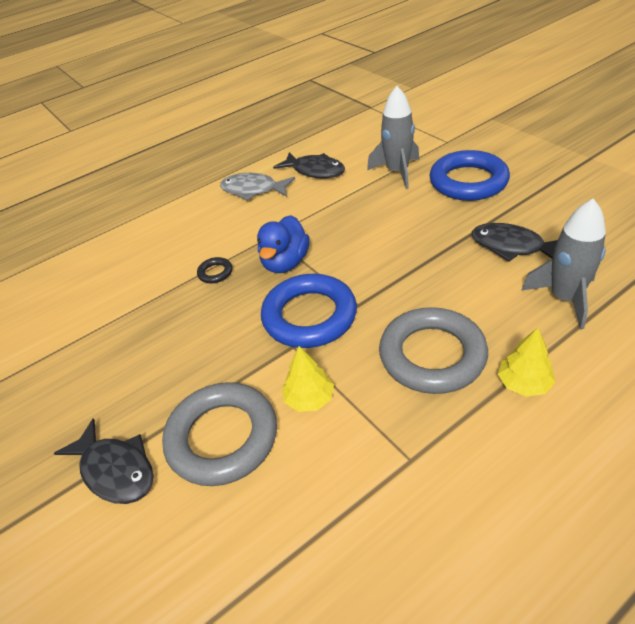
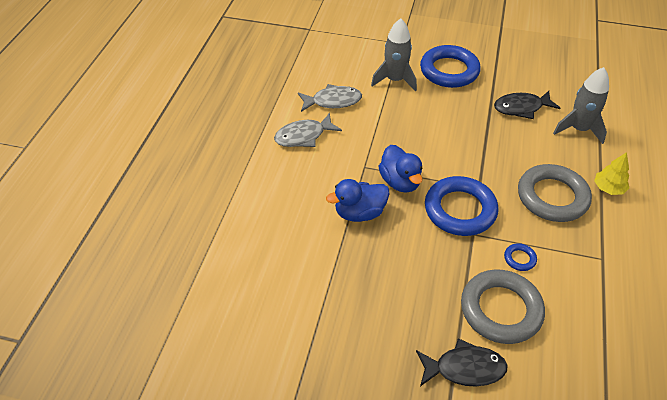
camera: 45 degrees left, 5 degrees up
(215, 273) = (359, 213): black ring -> blue duck
(309, 399) = (519, 259): yellow tree -> blue ring
(315, 171) = (333, 101): black fish -> grey fish

